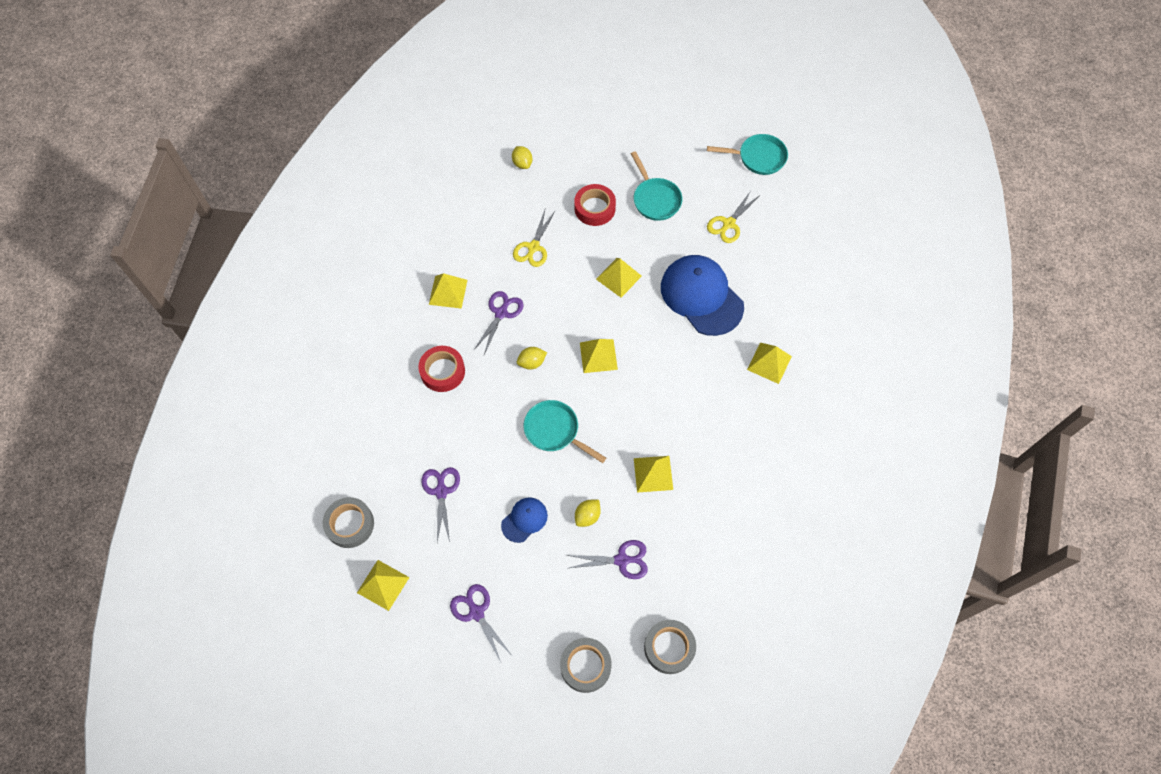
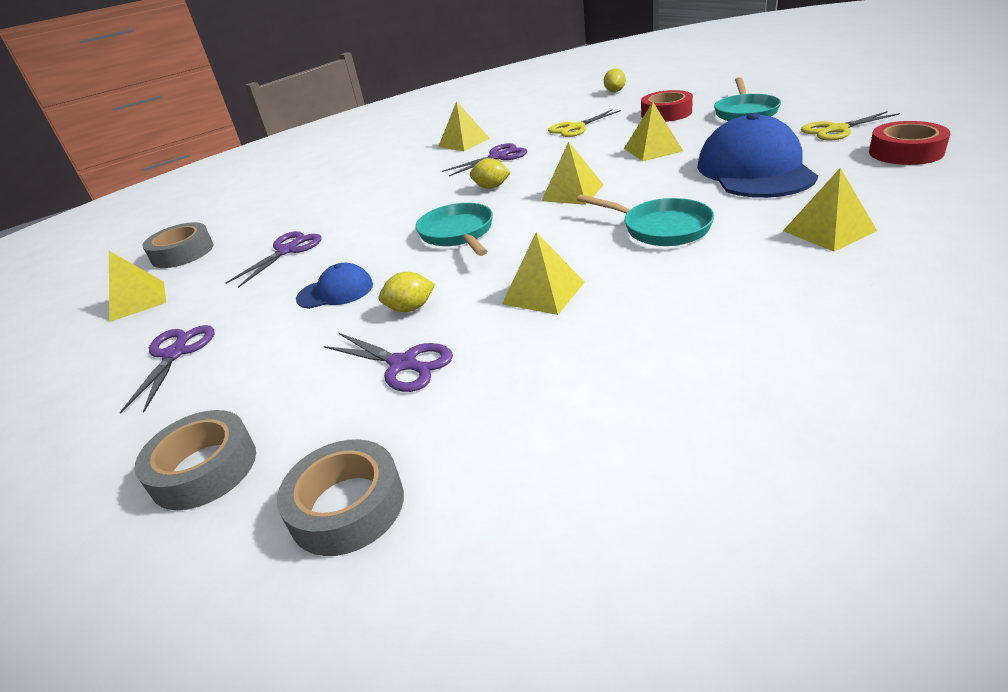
camera: 40 degrees right, 30 degrees down
(442, 371) = (398, 181): red tape -> red tape (905, 152)
(758, 157) = (913, 96): turquoise pan -> turquoise pan (661, 228)

